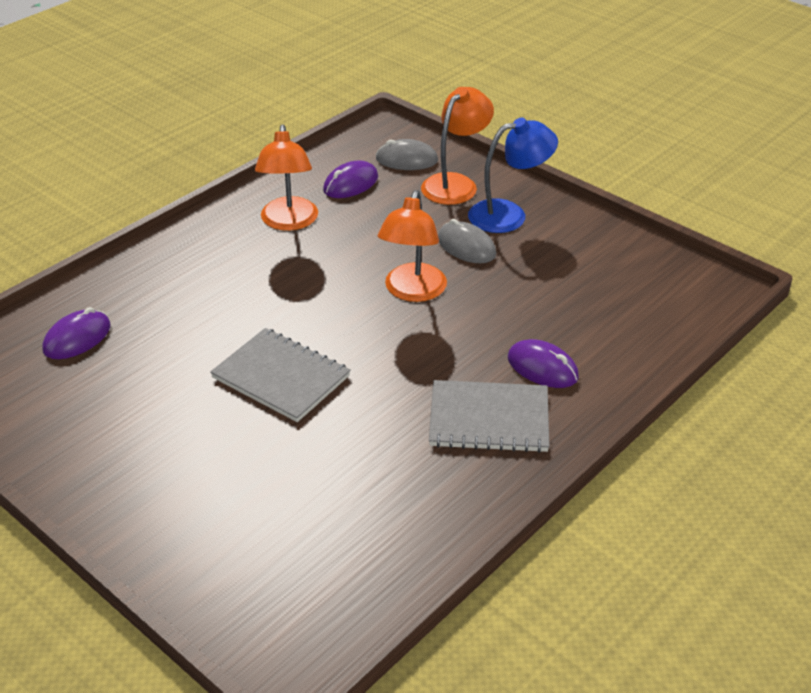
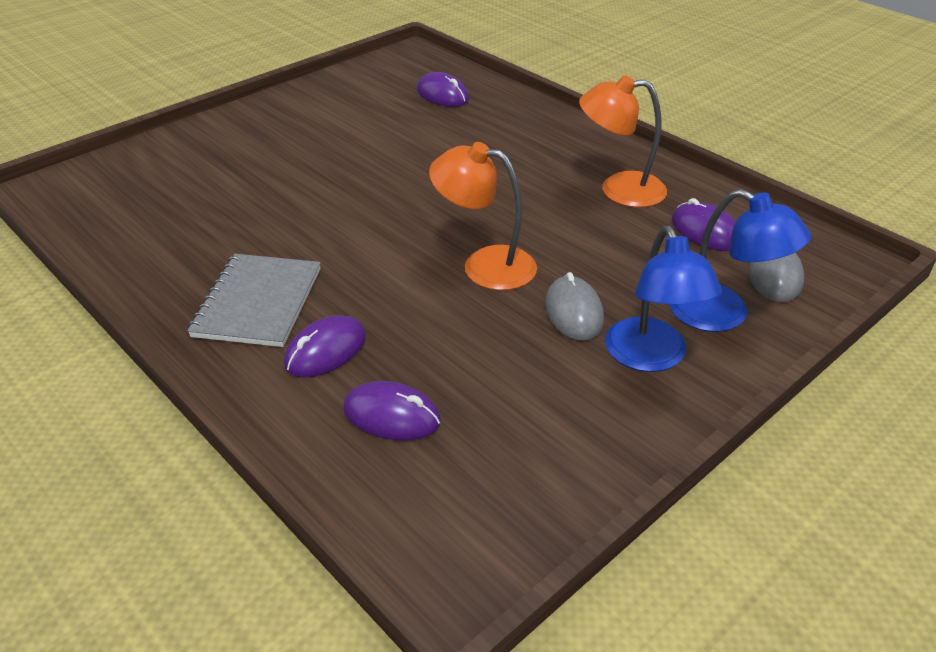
camera: 95 degrees right, 0 degrees up
(281, 377) = (364, 184): grey notebook -> none
(455, 183) = (723, 315): orange lamp -> blue lamp
(466, 246) = (573, 312): grey mouse -> grey mouse turned 60 degrees counterclockwise
(602, 325) = (392, 415): none -> purple mouse

